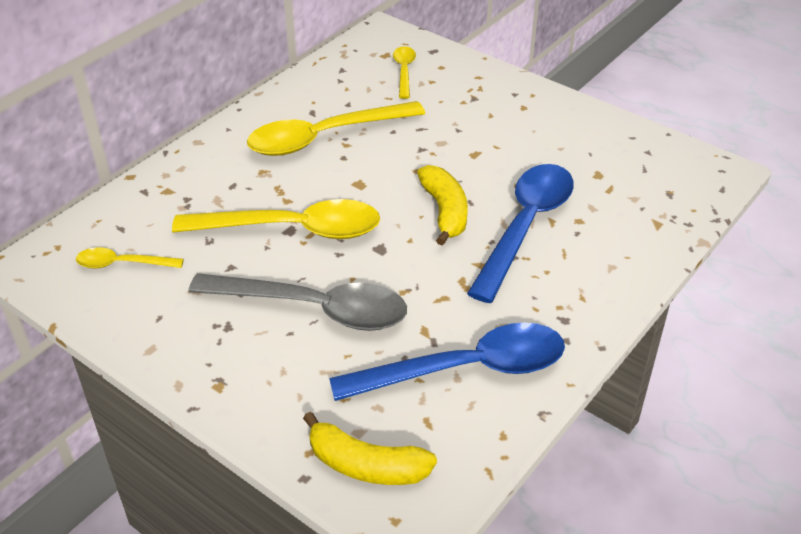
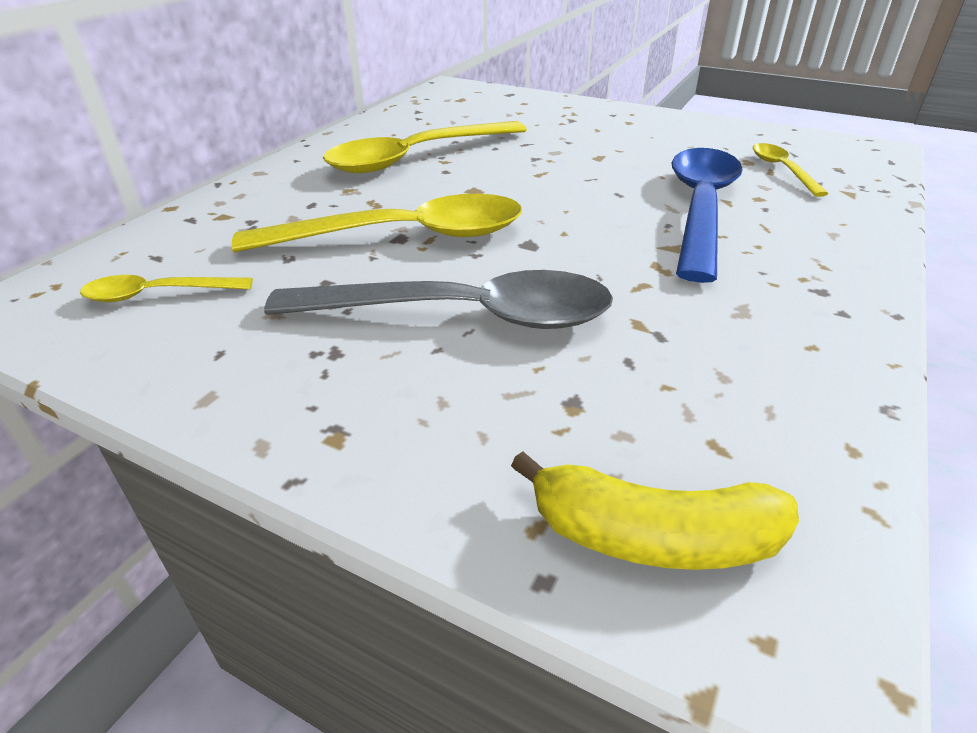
camera: 10 degrees left, 5 degrees down
(404, 71) = (486, 108): yellow spoon -> yellow spoon (781, 170)
(445, 212) = (593, 204): yellow banana -> none
(465, 369) = (729, 363): blue spoon -> none

